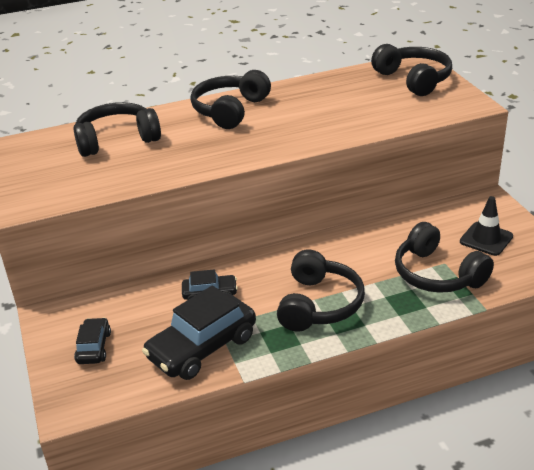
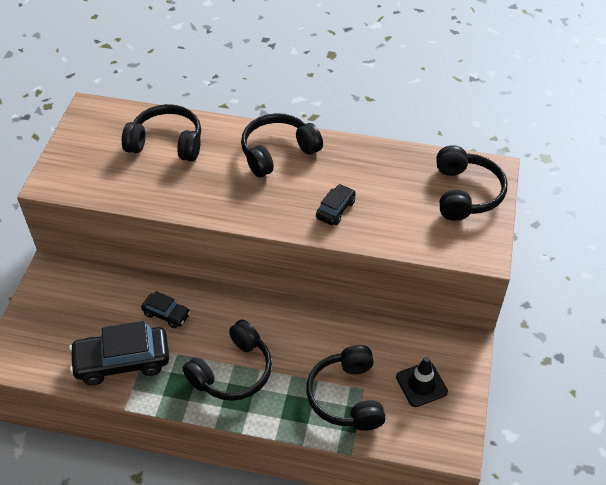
camera: 30 degrees right, 15 degrees up
(94, 347) = (56, 317): black car -> black car (335, 209)

